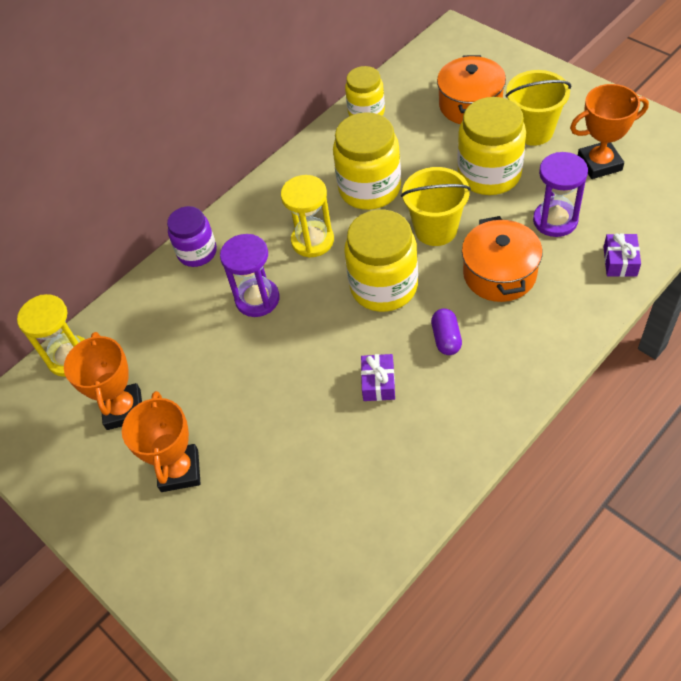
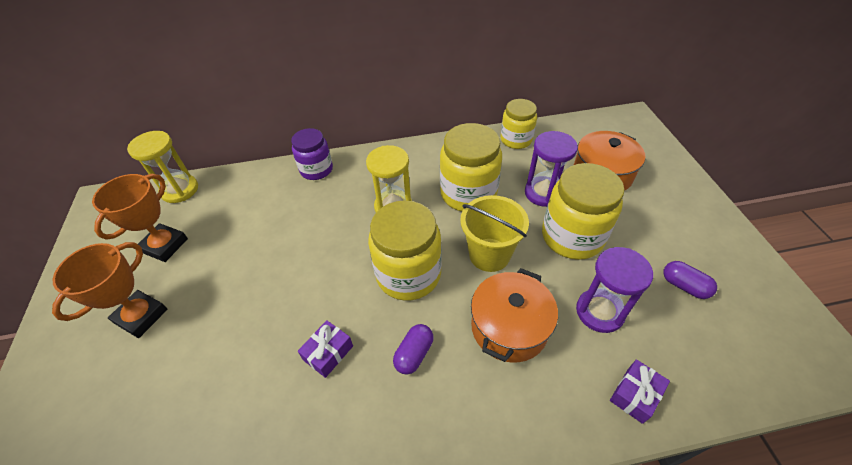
camera: 30 degrees right, 5 degrees down
(257, 299) = (317, 225): purple hourglass -> purple hourglass (543, 193)
(533, 131) = (640, 223): yellow bucket -> none
(599, 163) = (684, 286): orange trophy -> purple capsule

